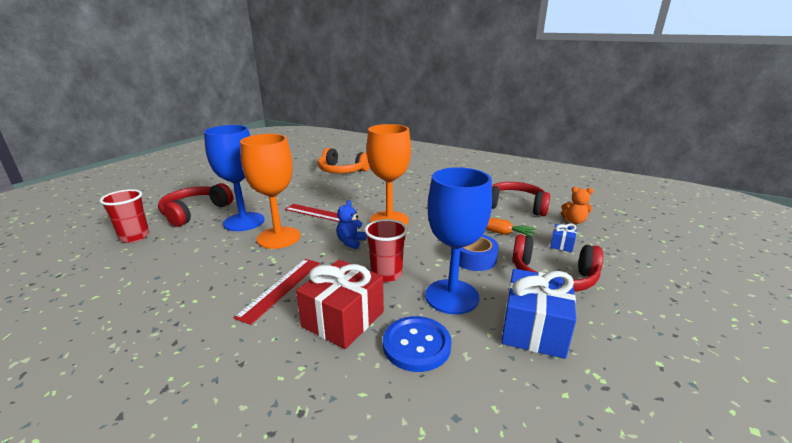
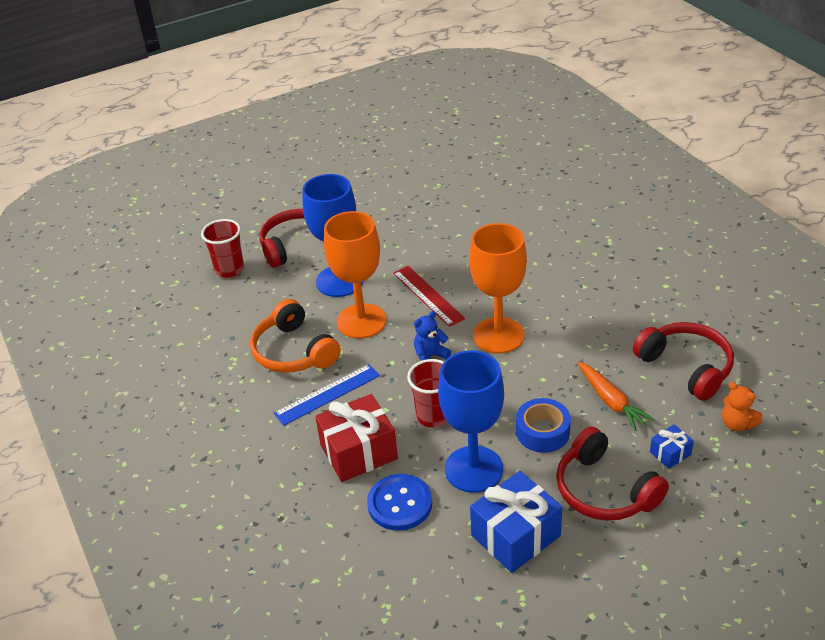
camera: 35 degrees right, 15 degrees up
(281, 288) = (327, 394): red ruler -> blue ruler
(342, 170) = (513, 210): orange headphones -> orange headphones (294, 351)

